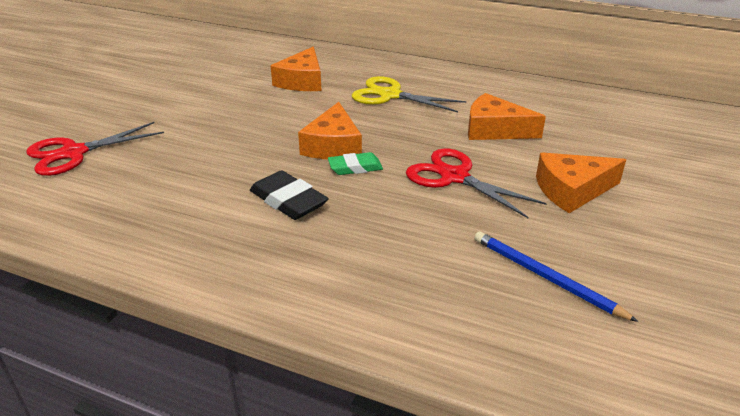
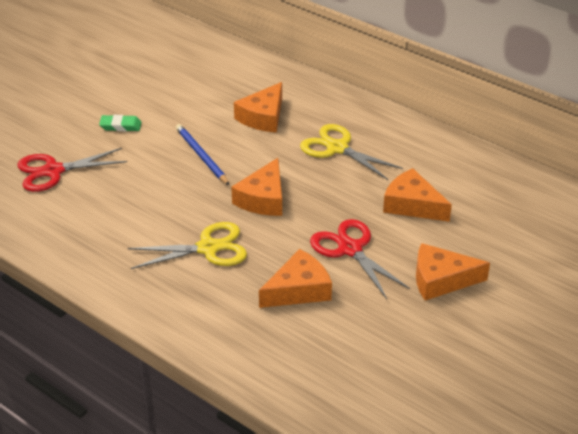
camera: 15 degrees right, 5 degrees up
(288, 201) = (208, 248): black eraser -> yellow scissors
(355, 167) = (272, 225): green eraser -> green eraser (120, 126)
(418, 226) = (298, 290): none -> orange cheese
(545, 277) = (372, 350): blue pencil -> blue pencil (201, 156)

